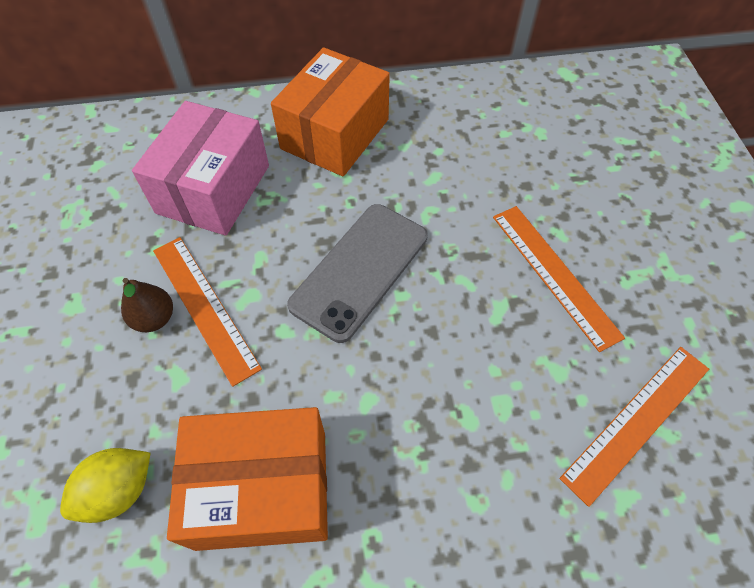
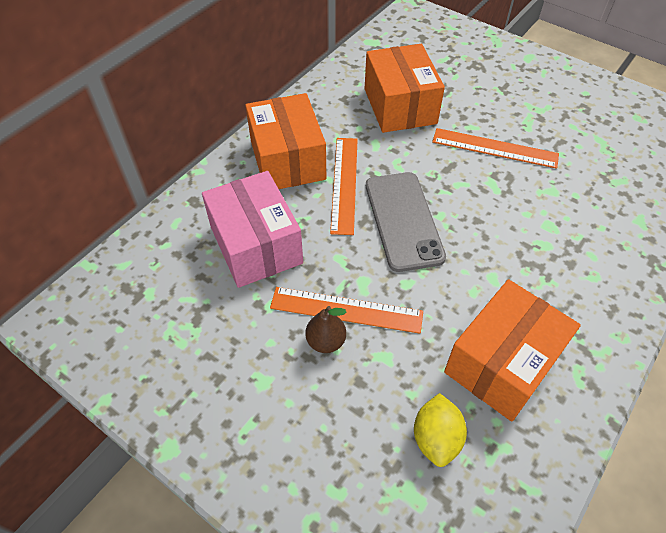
camera: 45 degrees left, 5 degrees down
(509, 157) = (400, 106): none -> orange box
(637, 421) = (606, 185): orange ruler -> orange ruler (344, 184)

